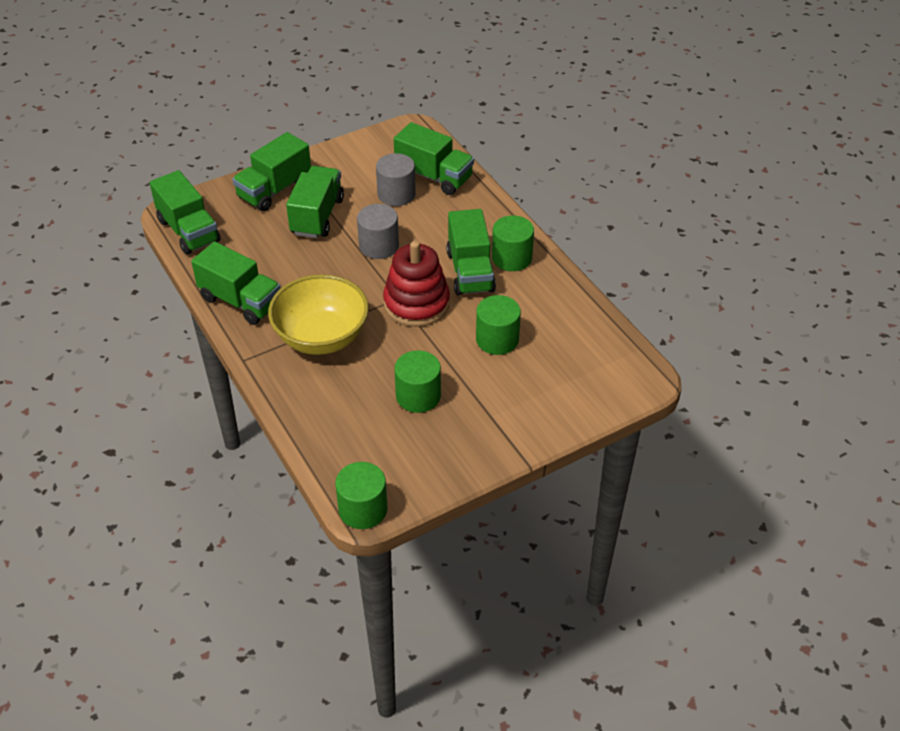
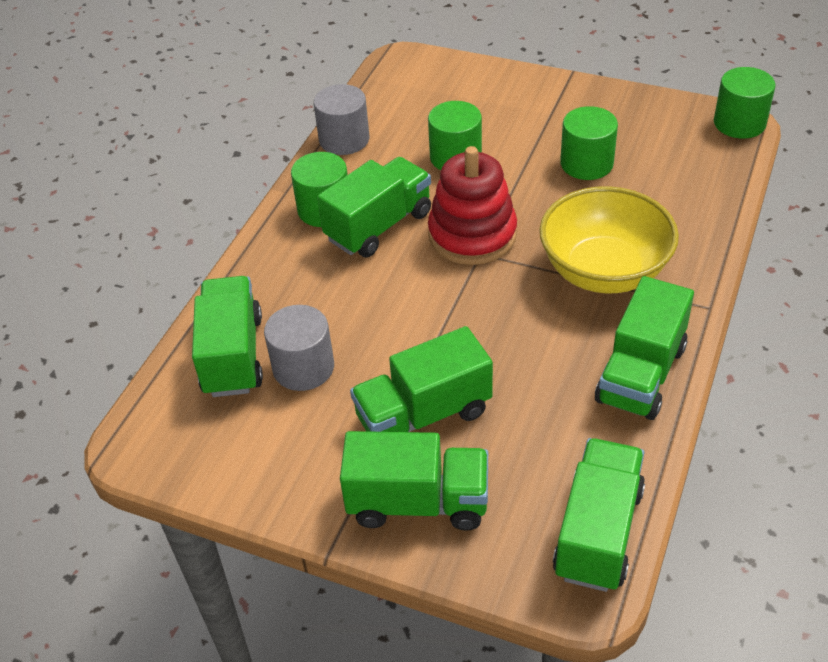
camera: 125 degrees left, 0 degrees up
(241, 301) = (641, 374): green truck -> green truck turned 150 degrees counterclockwise
(379, 246) = (416, 320): grey cylinder -> grey cylinder (344, 139)

